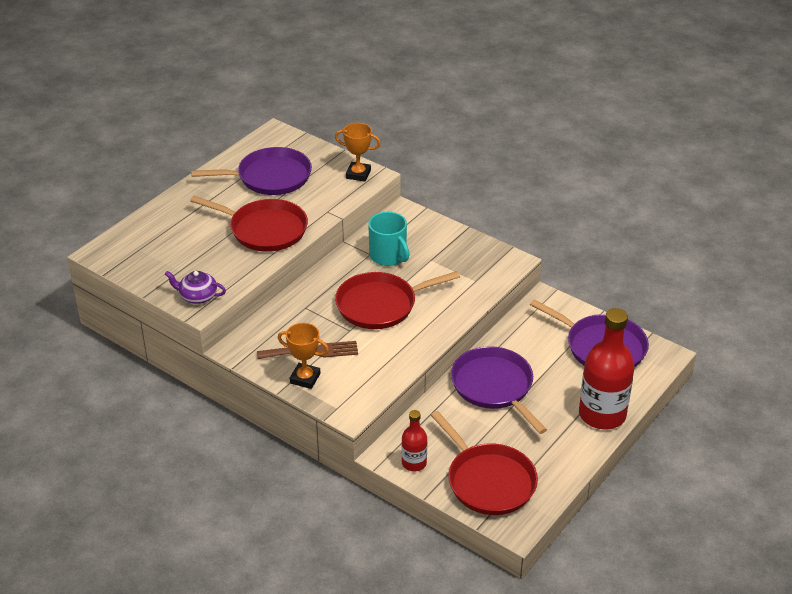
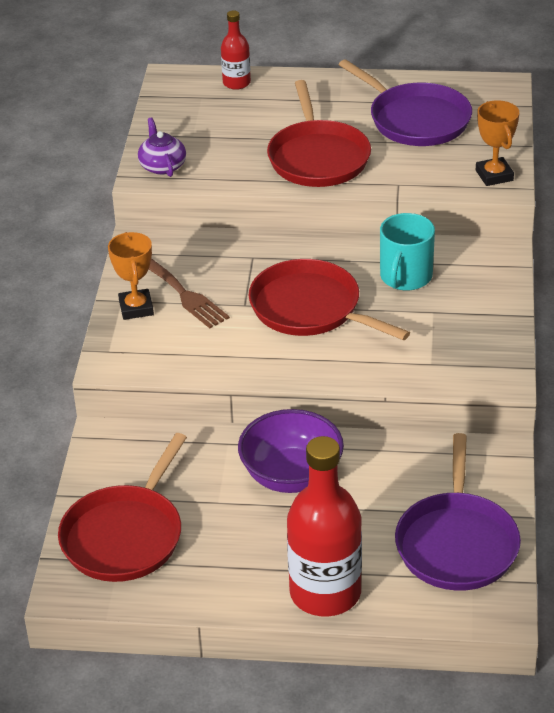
camera: 60 degrees right, 0 degrees up
(414, 463) = (107, 463): red bottle -> red bottle (236, 83)
(494, 387) = (291, 475): purple pan -> purple bowl

